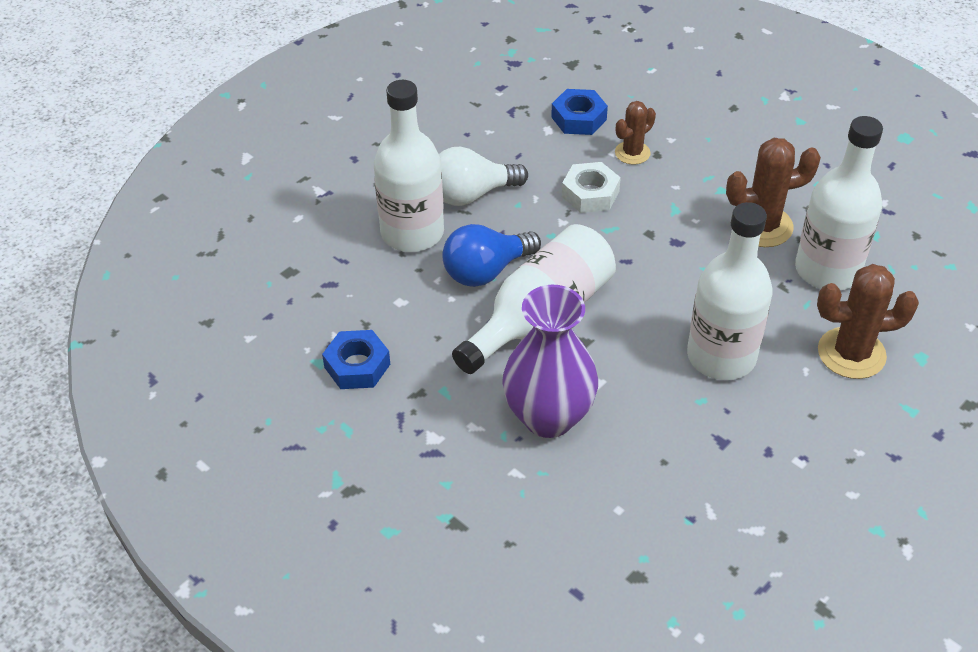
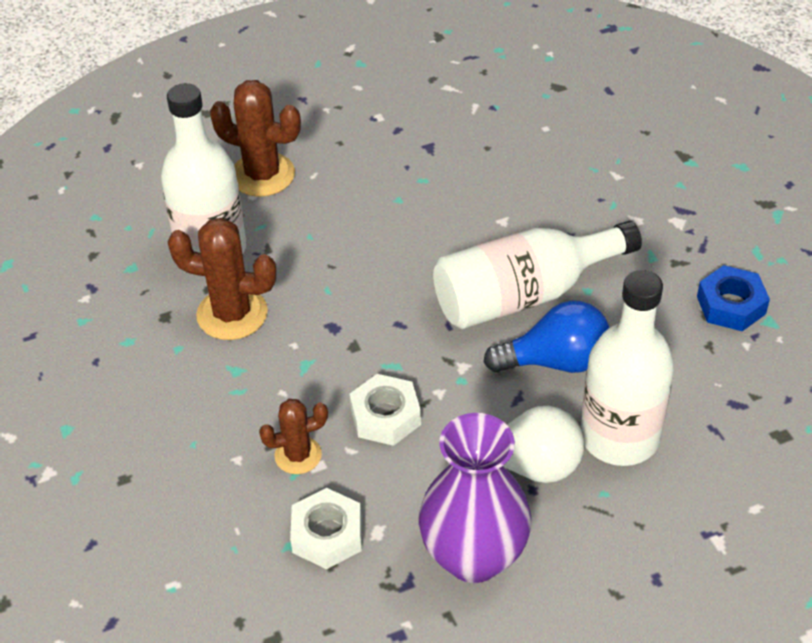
camera: 155 degrees left, 0 degrees up
(548, 417) = (565, 206): purple vase -> purple vase (474, 556)
(579, 118) = (327, 534): blue nut -> white nut
(721, 356) = (377, 207): white bottle -> none

